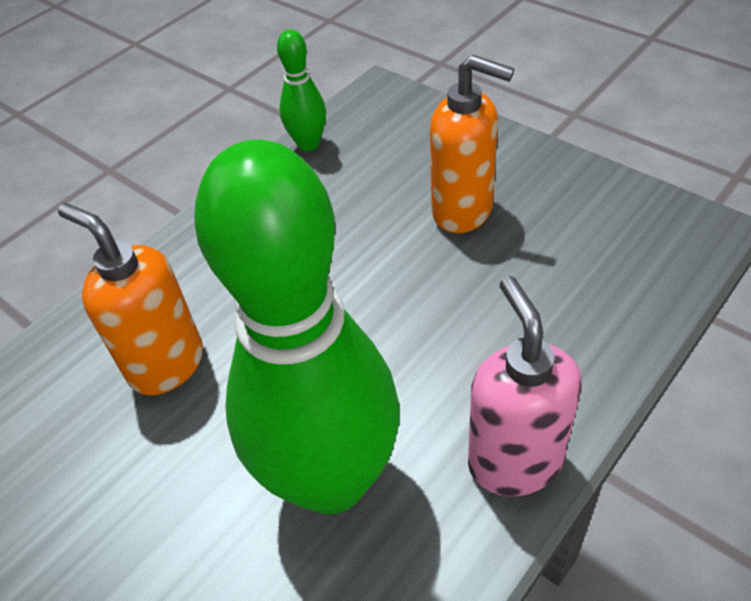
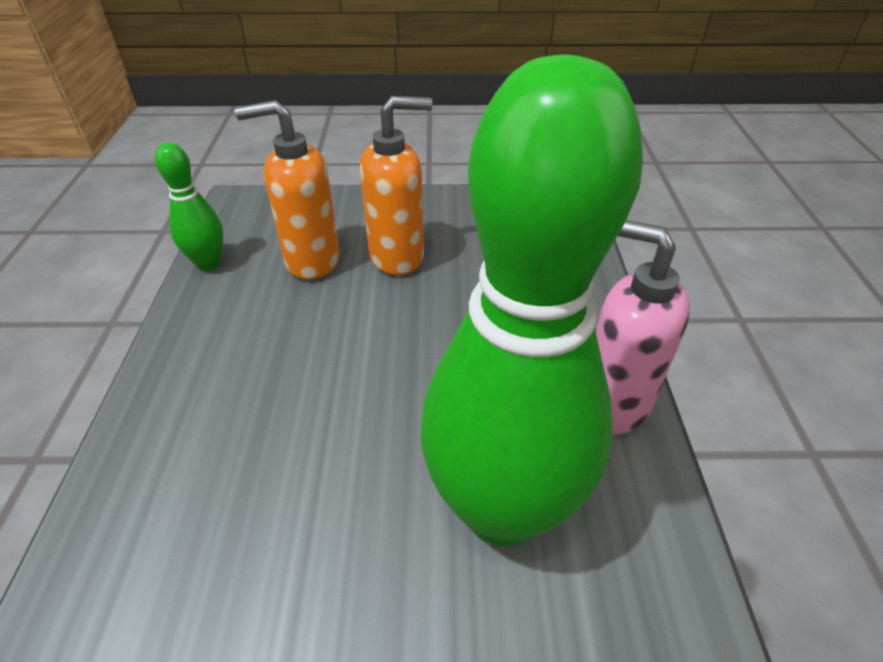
camera: 45 degrees left, 5 degrees down
(166, 364) = (239, 520): orange soap dispenser -> orange soap dispenser (311, 261)

